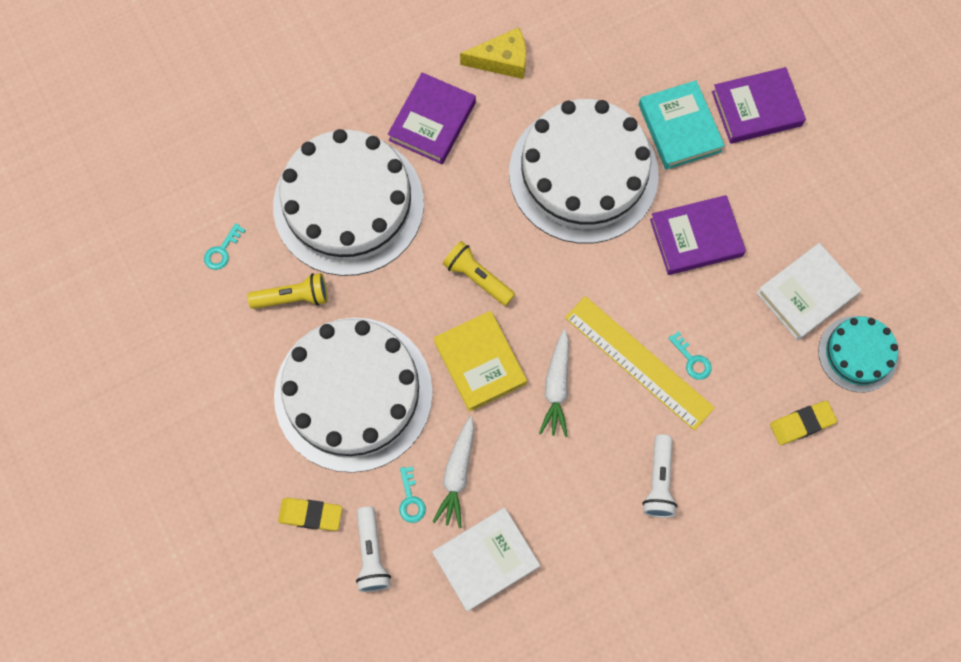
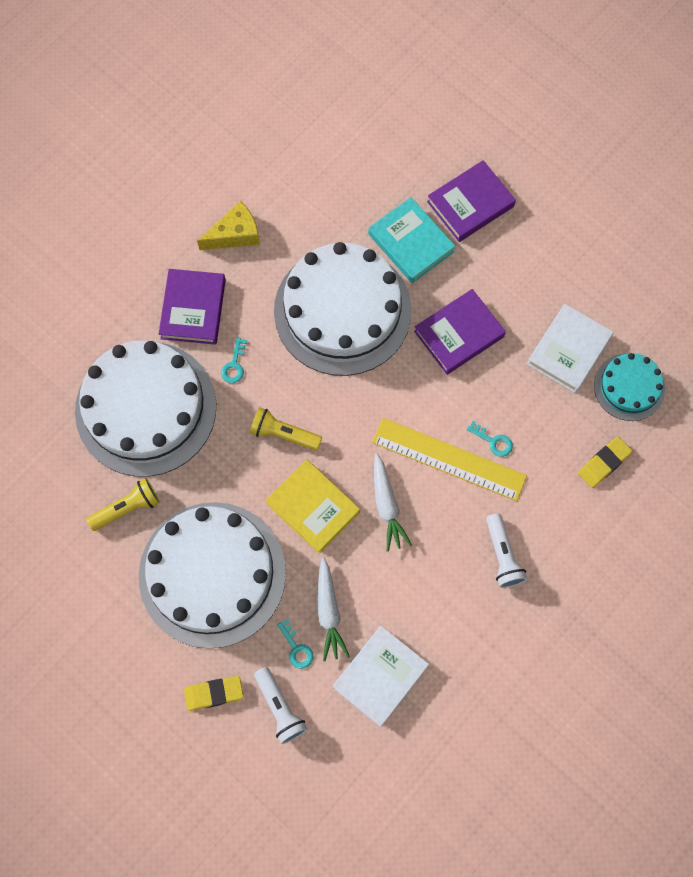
camera: 20 degrees left, 0 degrees up
(222, 251) = (47, 489): turquoise key -> turquoise key (234, 365)

